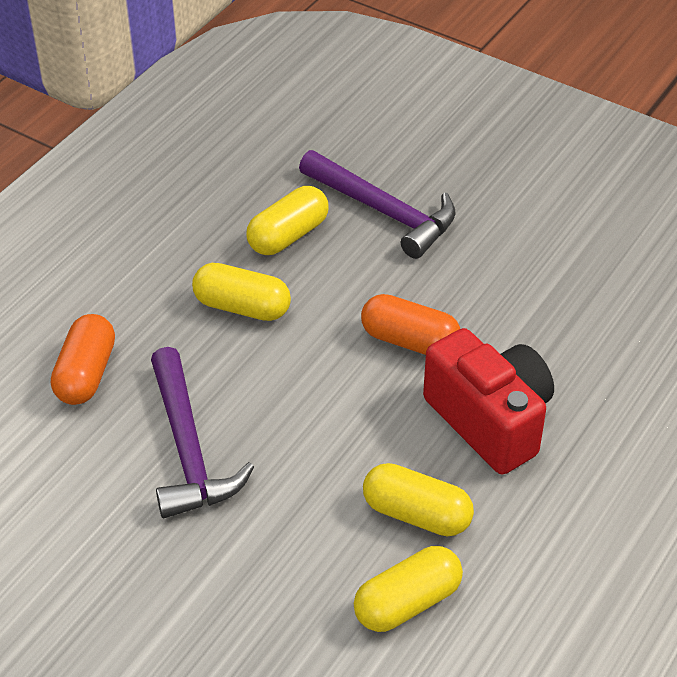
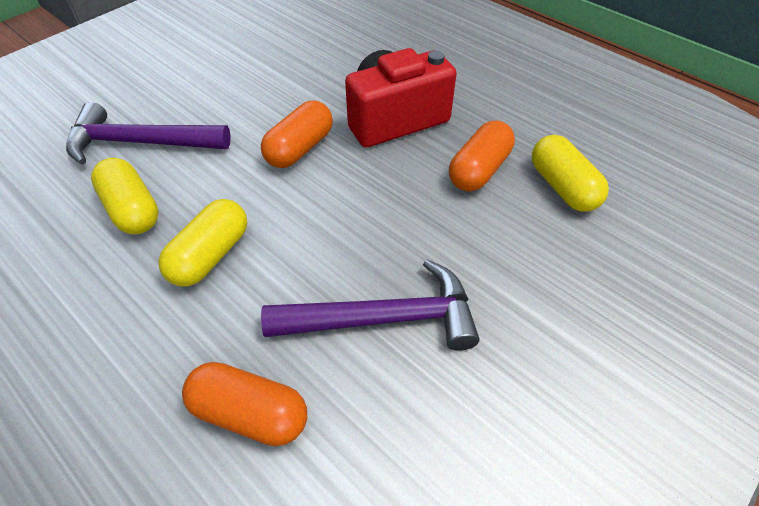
camera: 80 degrees left, 5 degrees up
(383, 211) = (141, 143): purple hammer -> purple hammer turned 135 degrees counterclockwise
(416, 514) = (479, 170): yellow capsule -> orange capsule

